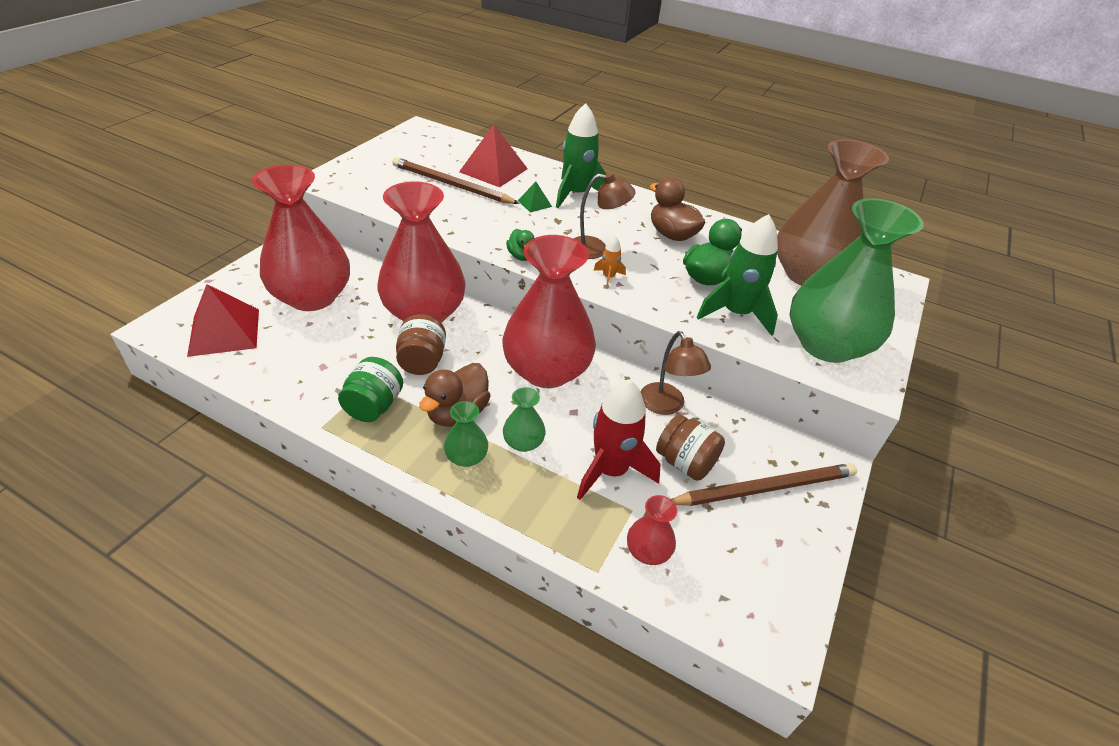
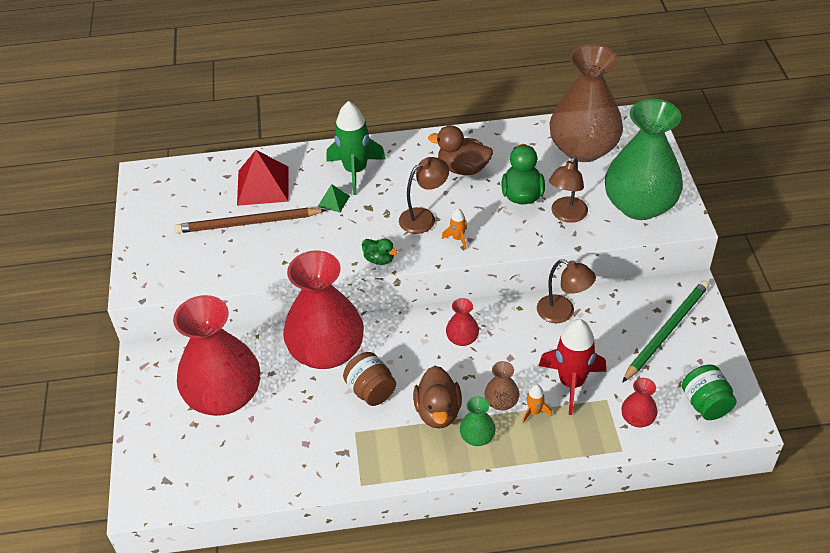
camera: 30 degrees left, 5 degrees up
(224, 332) = (196, 469): red pyramid -> none
(374, 406) = (378, 446): green jar -> green jar (705, 404)
(523, 442) = (501, 402): green vase -> brown vase
(545, 472) = (534, 412): none -> orange rocket
(547, 370) = (462, 338): red vase -> red vase, size x0.42
(685, 463) = (609, 346): brown jar -> none
(736, 313) = (566, 215): green rocket -> brown lamp
(765, 488) = (666, 331): brown pencil -> green pencil

